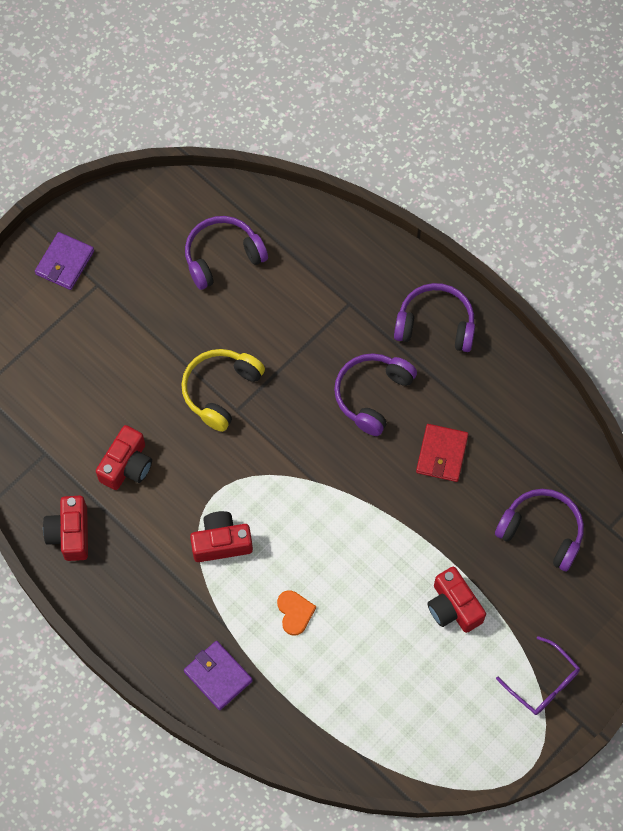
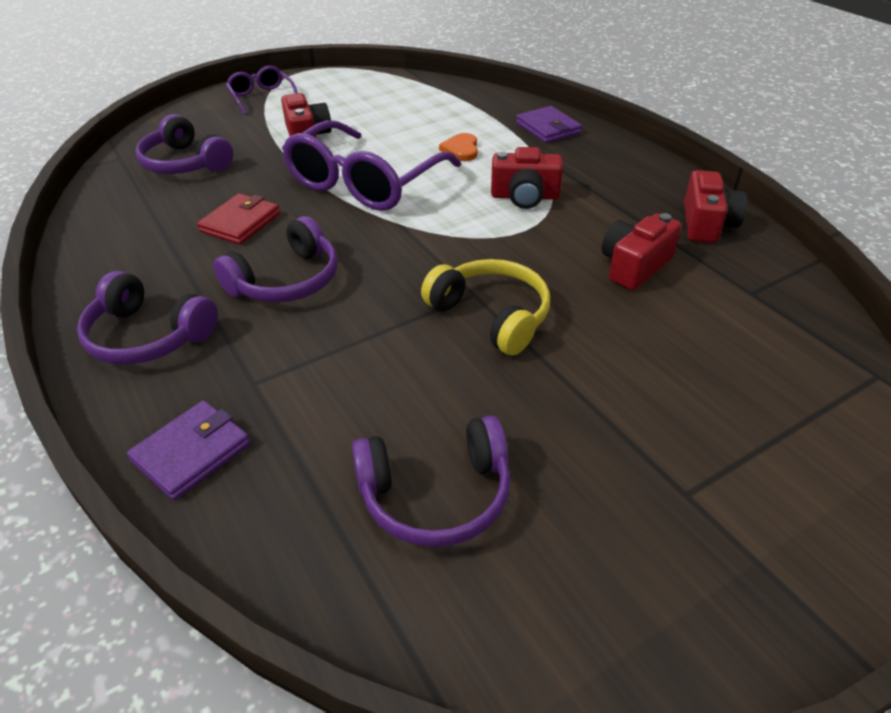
camera: 165 degrees left, 25 degrees down
(65, 263) = (761, 549): purple wallet -> purple wallet (192, 453)
(221, 391) = (491, 316): yellow headphones -> yellow headphones turned 90 degrees counterclockwise
(365, 533) = (364, 183): none -> purple glasses

